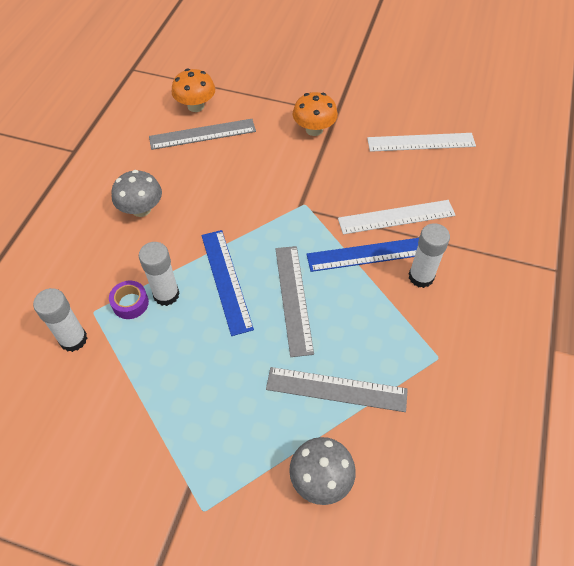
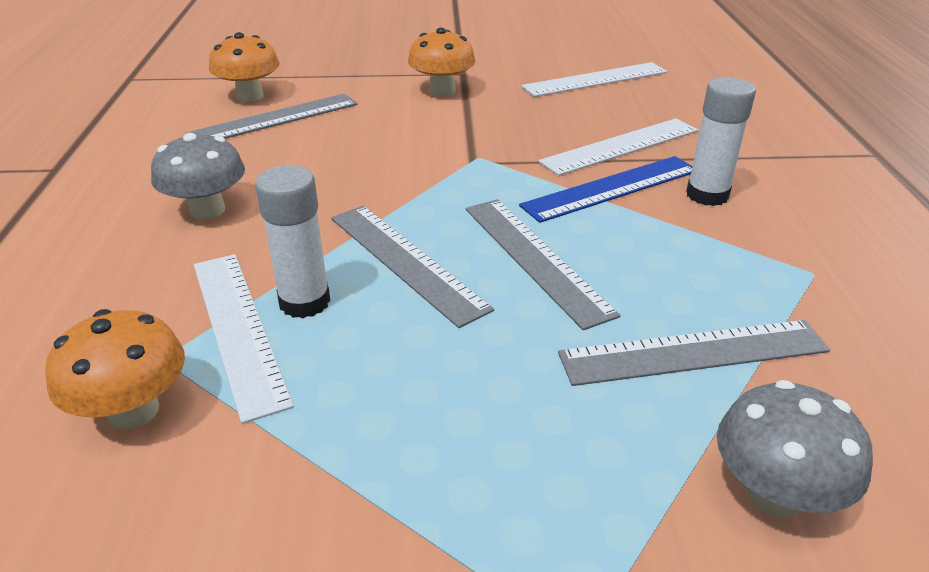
camera: 20 degrees left, 20 degrees down
(73, 339) = (133, 411): white glue stick -> orange mushroom
(130, 303) = (238, 329): purple tape -> white ruler
(226, 280) = (405, 261): blue ruler -> grey ruler

